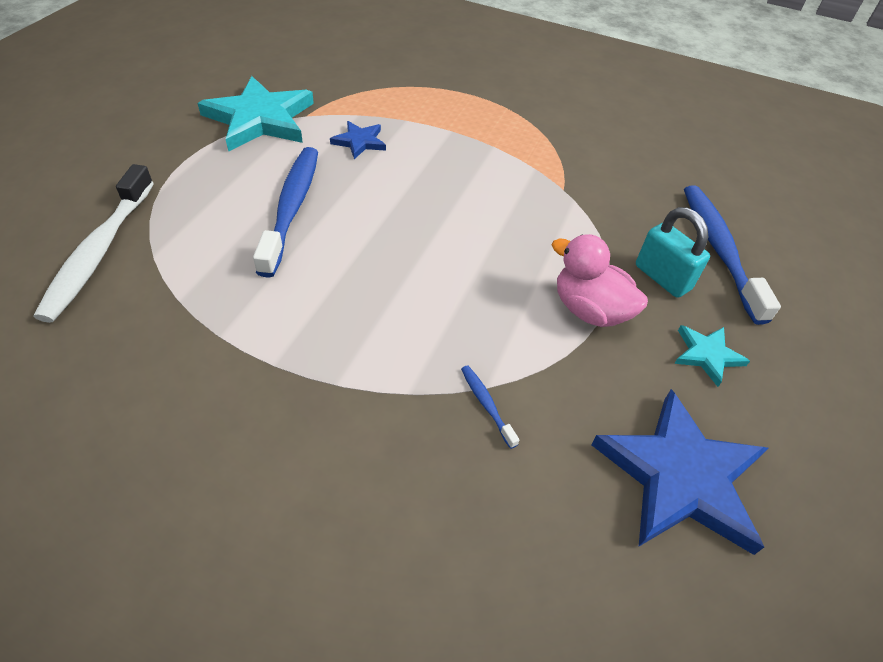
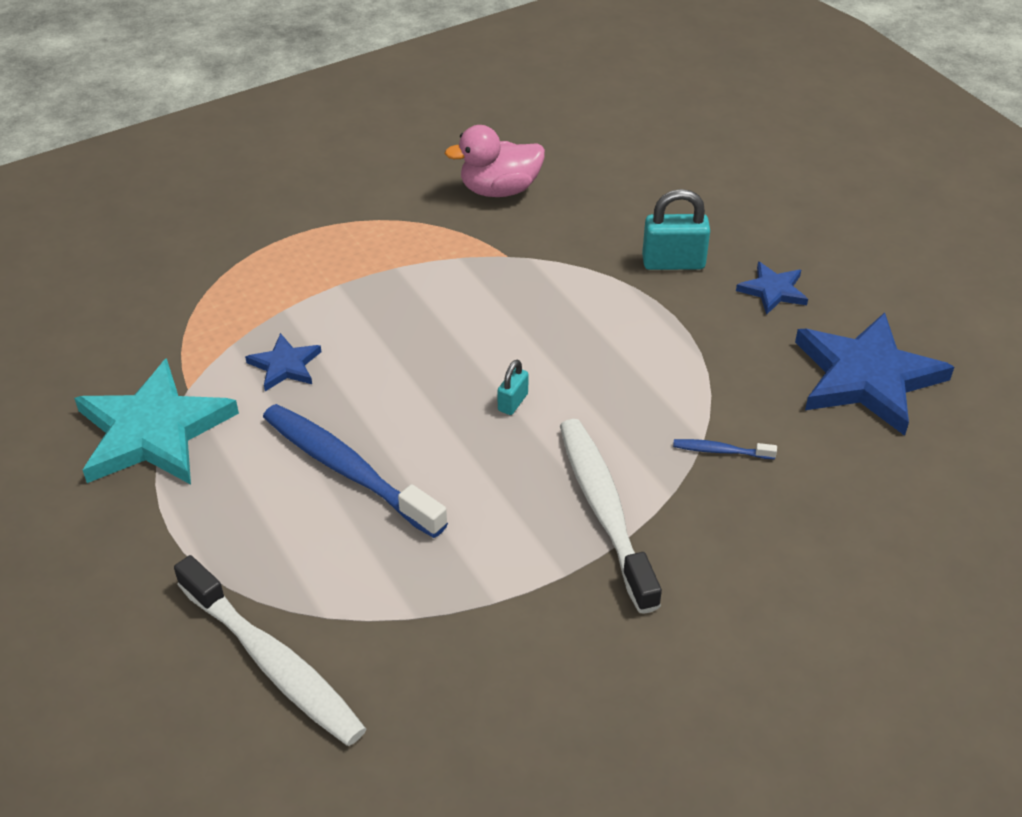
camera: 50 degrees left, 5 degrees down
(359, 358) = (604, 510): none -> white toothbrush
(424, 256) = (513, 402): none -> turquoise padlock
(589, 310) = (672, 329): pink duck -> pink duck (499, 190)
(707, 355) = (773, 290): turquoise star -> blue star
(719, 249) = (671, 208): blue toothbrush -> none

